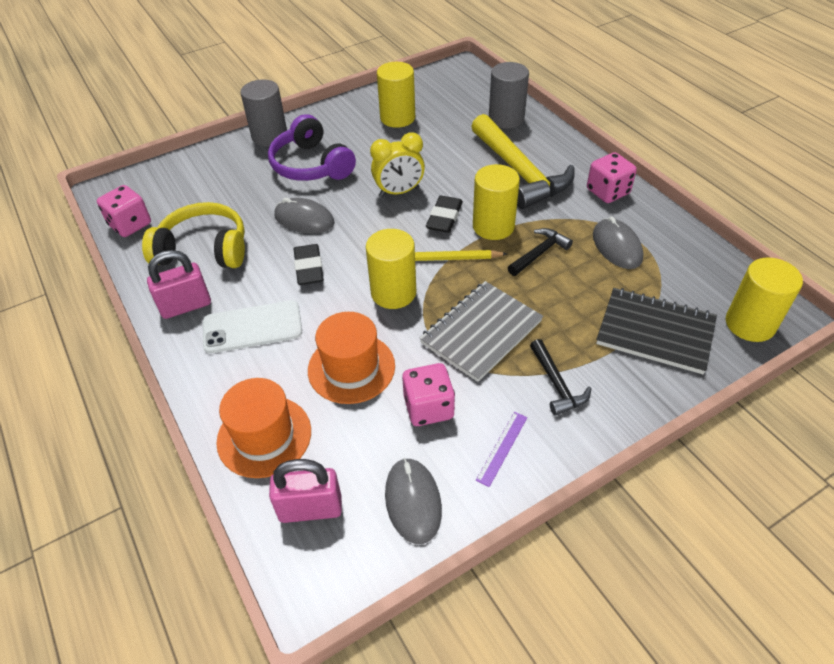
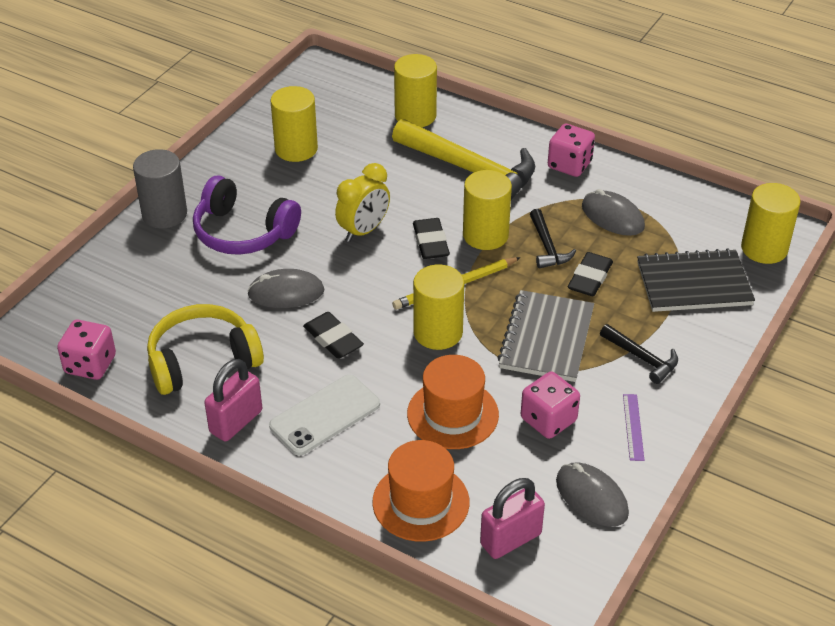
camera: 30 degrees left, 5 degrees down
(506, 119) = (415, 116): grey cylinder -> yellow cylinder
(539, 253) = (547, 247): black hammer -> black hammer turned 150 degrees clockwise
(559, 292) = (590, 278): none -> black eraser

